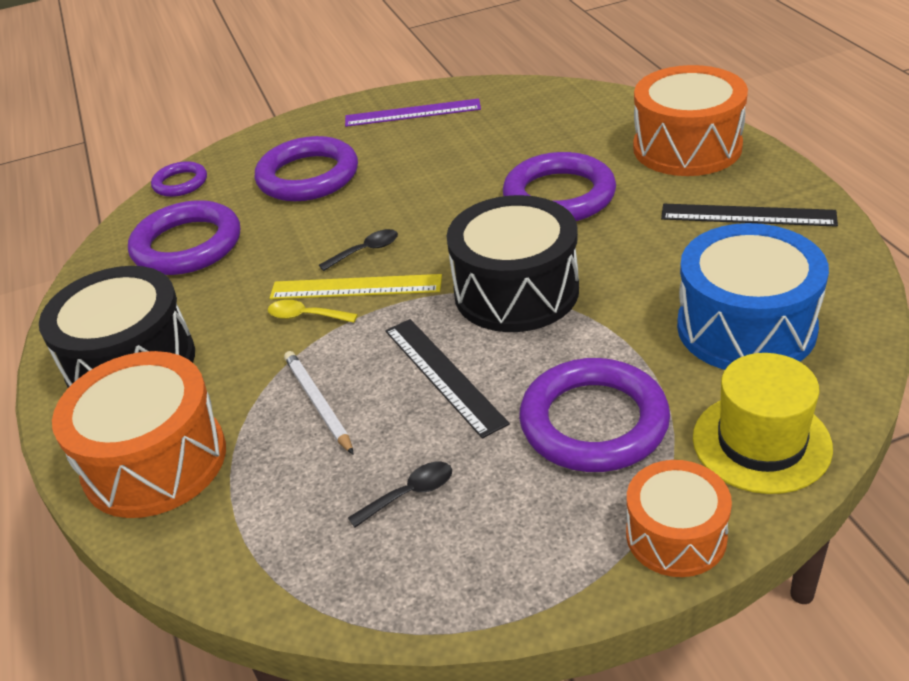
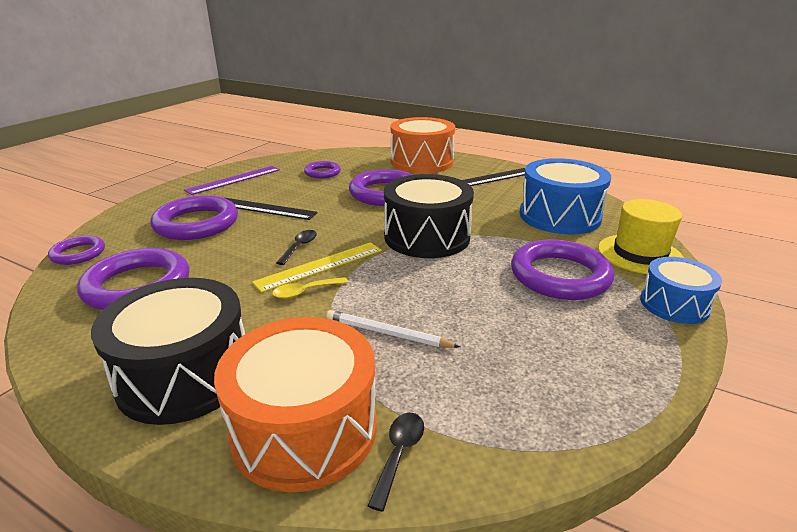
camera: 45 degrees left, 10 degrees down
(409, 494) = (523, 352): black spoon -> black spoon (399, 454)
(443, 375) = (447, 287): black ruler -> black ruler (264, 208)
(526, 130) = (322, 172): none -> purple ring
(676, 535) = (674, 304): orange drum -> blue drum

